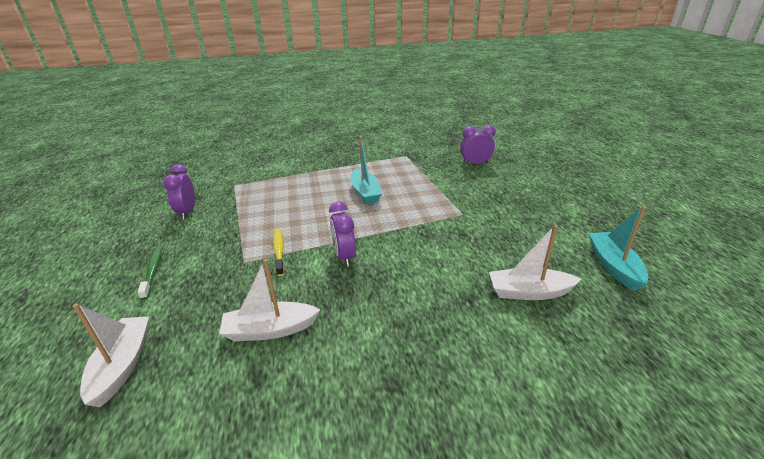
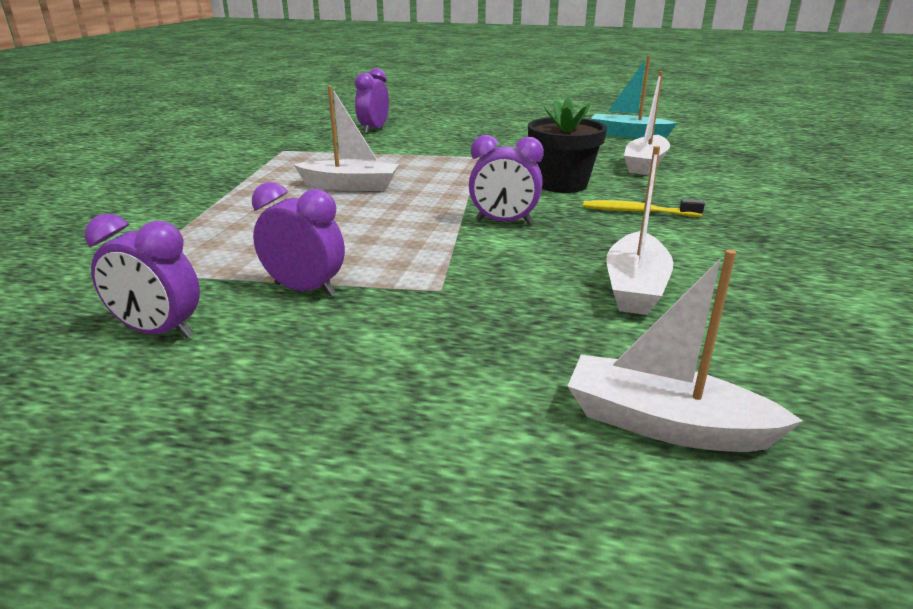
camera: 65 degrees left, 5 degrees down
(153, 272) = (373, 385): green toothbrush -> none
(231, 227) = (305, 290): none -> purple clock
(279, 251) = (441, 259): yellow toothbrush -> yellow toothbrush (638, 211)
(365, 192) = (350, 186): turquoise boat -> white boat
(434, 261) = (562, 184): none -> black flower pot

